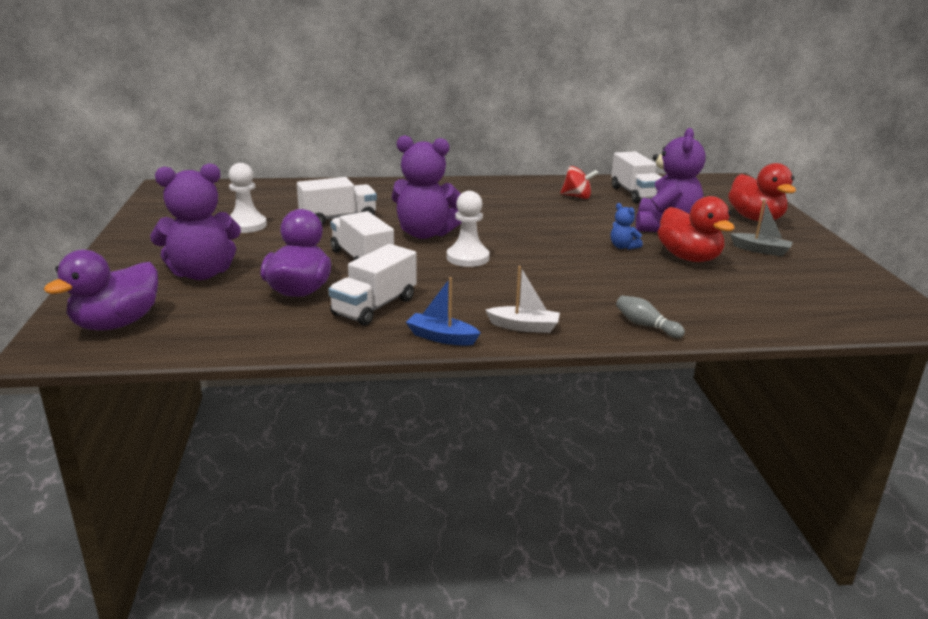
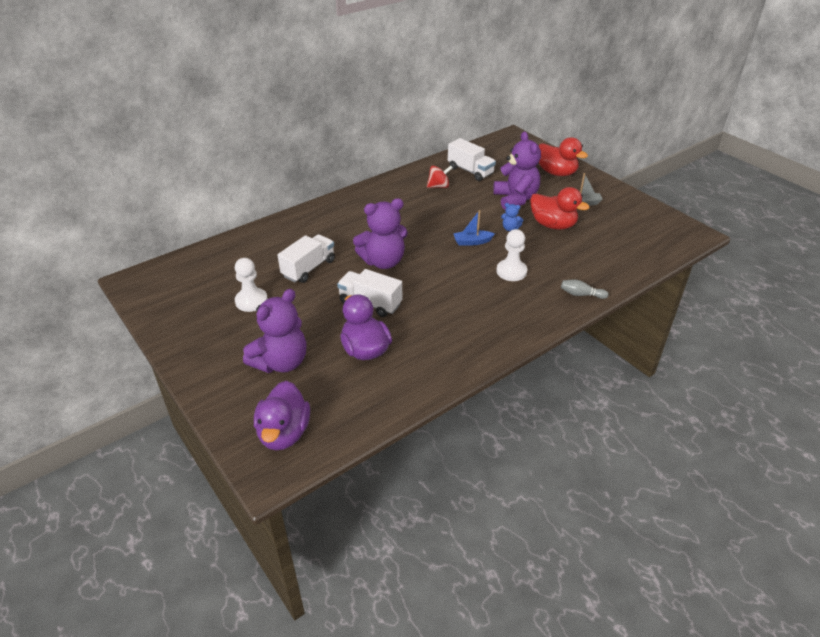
camera: 30 degrees left, 15 degrees up
(374, 307) = (426, 344): white truck -> none
(441, 337) = (490, 352): blue boat -> blue boat (472, 242)
(468, 258) = (433, 275): white pawn -> white pawn (511, 271)
(524, 327) = (523, 323): white boat -> none

